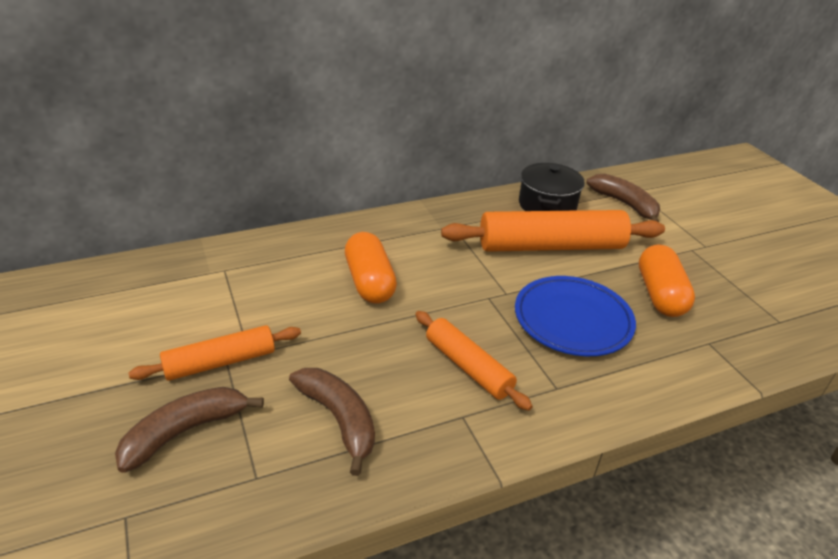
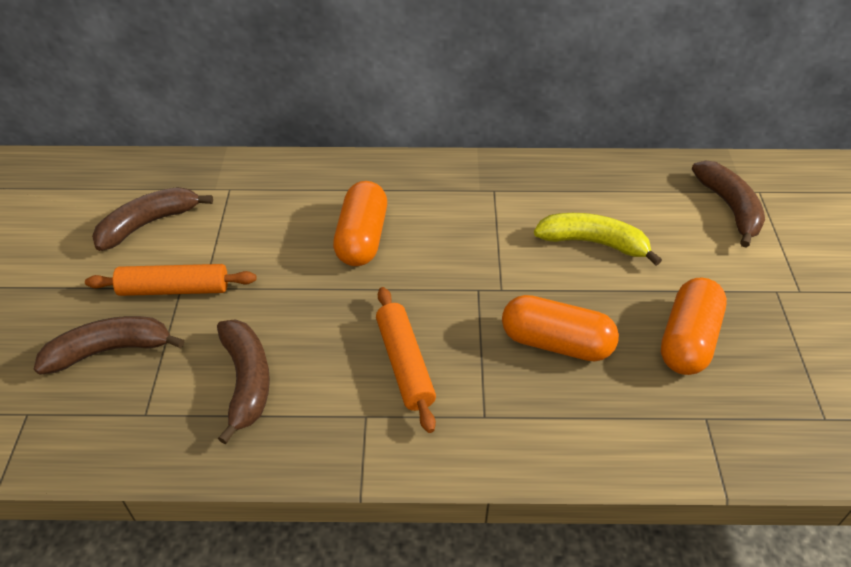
camera: 25 degrees right, 10 degrees up
(160, 314) = (149, 223): none -> brown banana
(547, 205) = (626, 187): black pot -> none
(551, 246) = (593, 243): orange rolling pin -> yellow banana
(572, 320) = (556, 342): blue plate -> orange capsule

